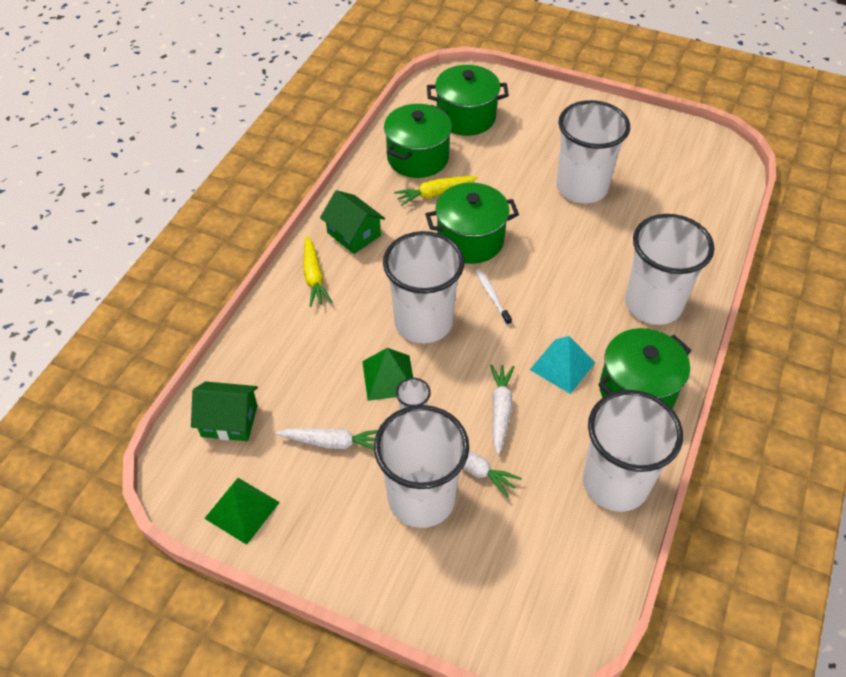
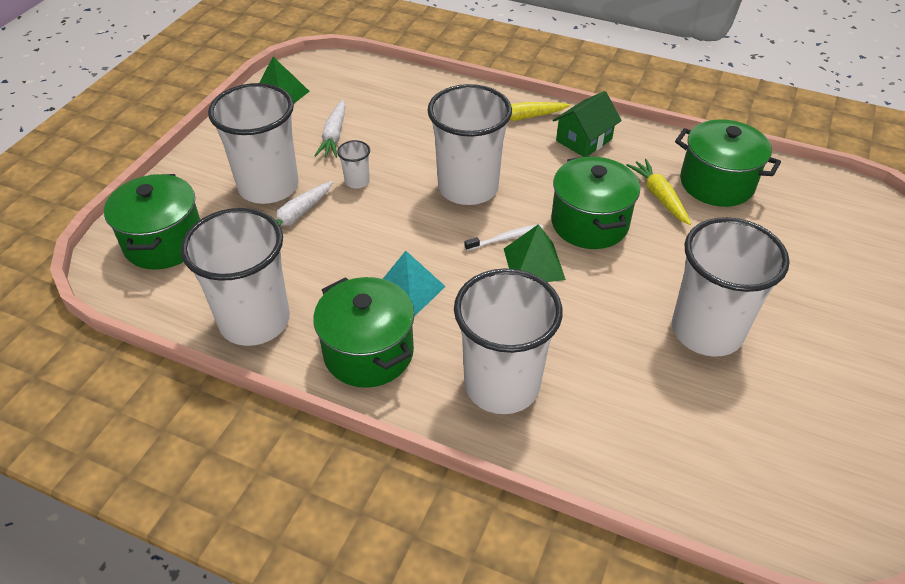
camera: 90 degrees right, 5 degrees down
(229, 421) = (363, 83): green house -> none
(389, 377) = (400, 166): green pyramid -> green pyramid (534, 264)
(466, 117) = (809, 224): green pot -> green pot (164, 242)
(500, 410) = (354, 239): white carrot -> none

